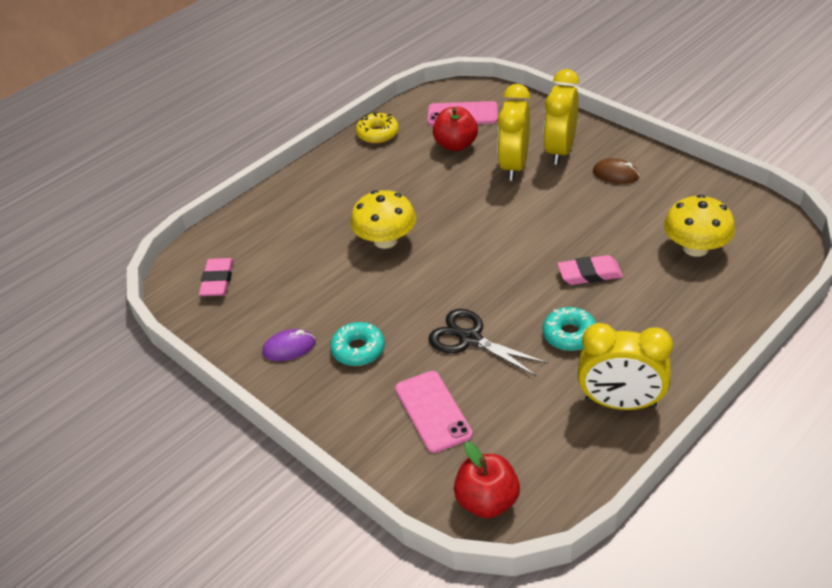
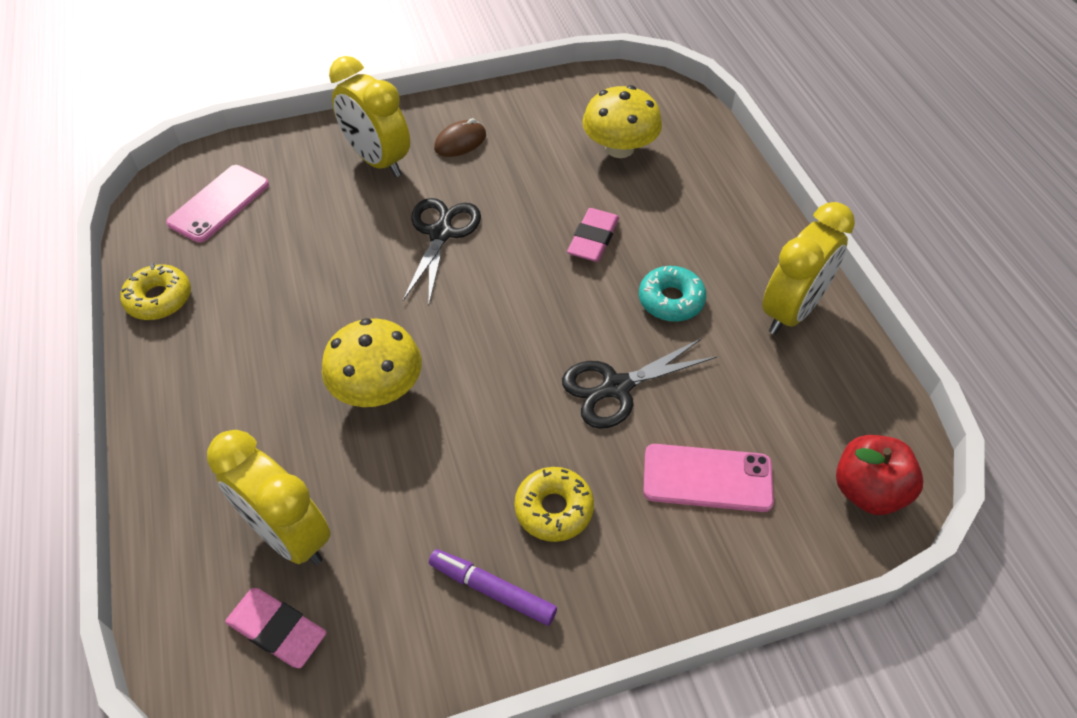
camera: 65 degrees left, 10 degrees up
(289, 348) = (492, 590): purple mouse -> purple marker
(358, 350) = (554, 509): turquoise donut -> yellow donut
(456, 145) = (269, 237): red apple -> none
(514, 166) = (363, 208): yellow clock -> yellow clock (289, 535)
(525, 206) = (441, 233): none -> black scissors

